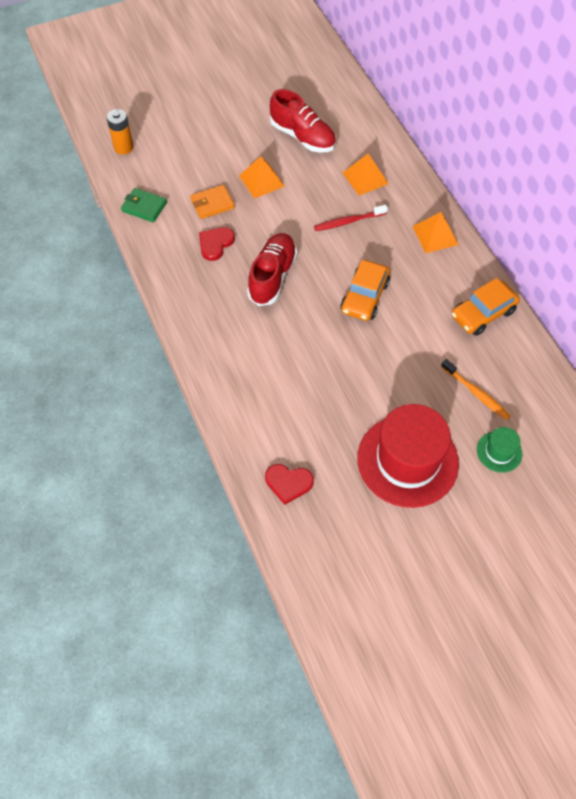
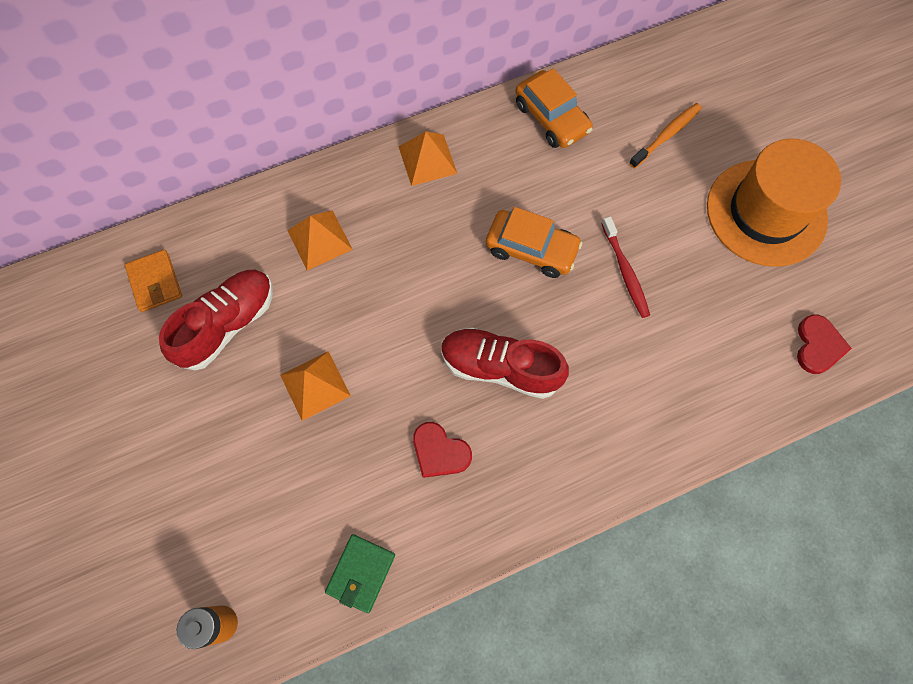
camera: 90 degrees left, 10 degrees up
(212, 204) = (359, 460): orange wallet -> orange wallet (155, 282)
(348, 221) = (400, 264): red toothbrush -> red toothbrush (625, 272)
(407, 460) = (766, 212): red hat -> orange hat
(499, 452) = (740, 120): green hat -> none

